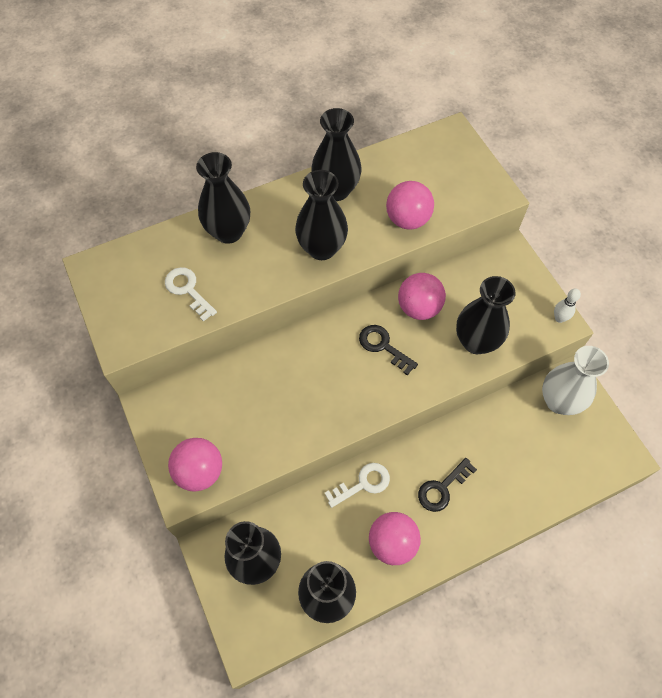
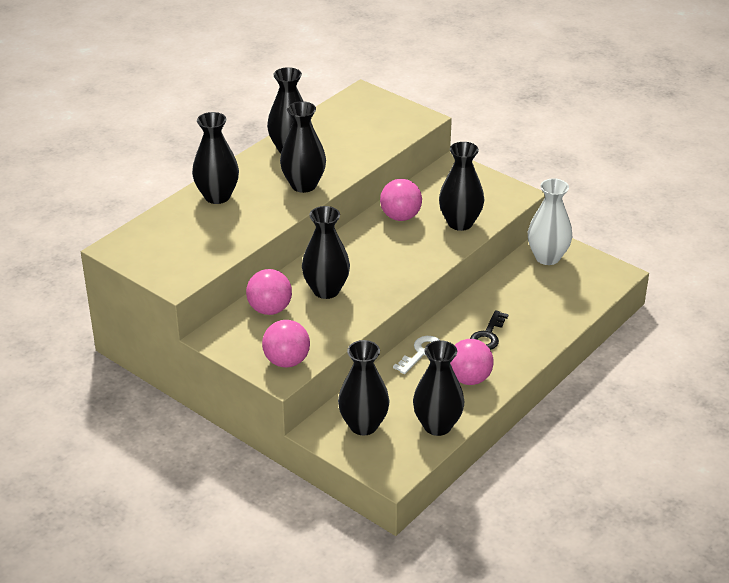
camera: 25 degrees left, 25 degrees down
(188, 290) = (209, 238): white key -> none
(290, 385) = (326, 290): none -> black vase
(383, 346) = (387, 247): black key -> none
(407, 219) = (361, 151): pink ball -> pink ball (270, 309)
(559, 318) = (516, 192): white bowling pin -> none

